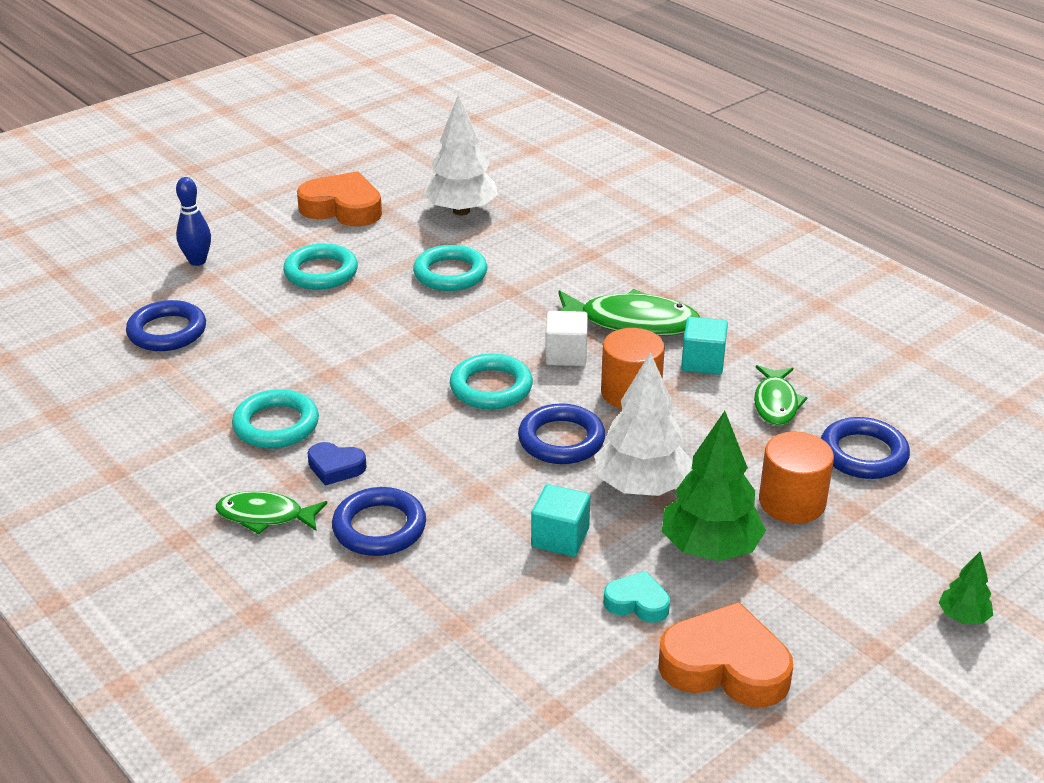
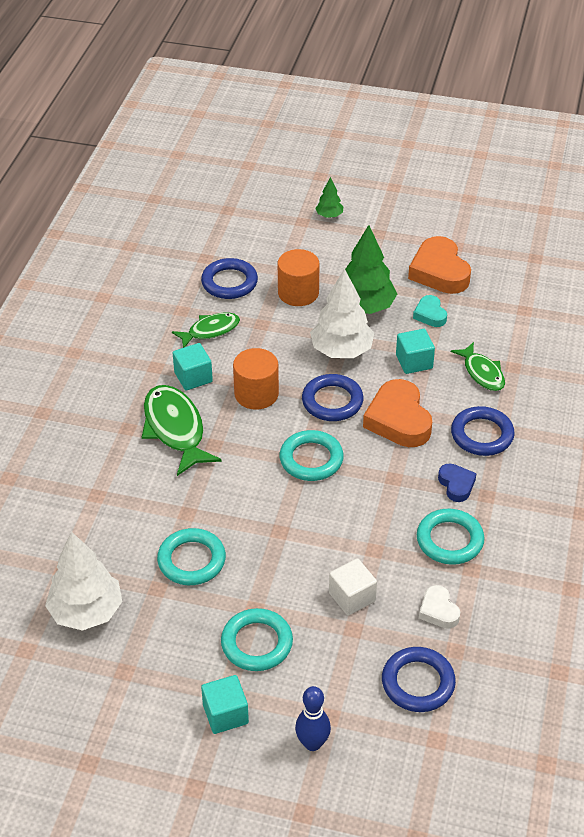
camera: 125 degrees left, 10 degrees up
(214, 377) = (438, 610): none -> white heart
(265, 516) = (526, 488): green fish -> green fish (482, 373)
(279, 235) = (225, 714): none -> turquoise cube
(343, 208) = (144, 700): orange heart -> orange heart (398, 420)
(566, 355) = (242, 443): white cube -> white cube (352, 597)

